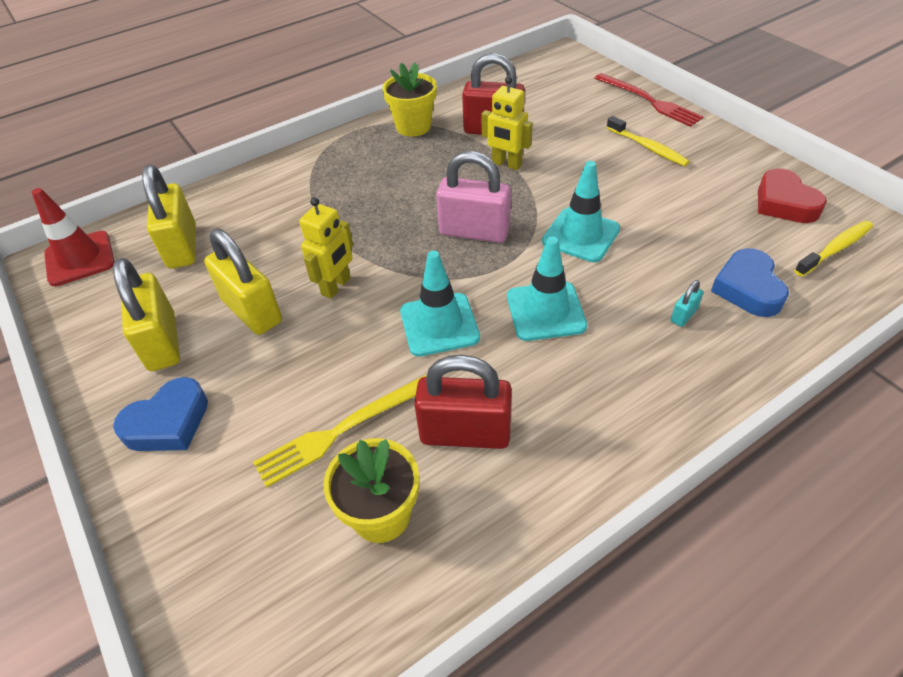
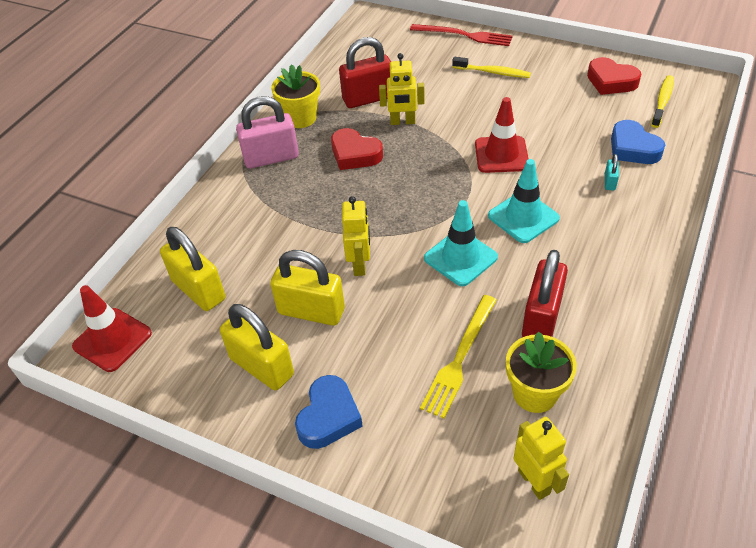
camera: 30 degrees left, 0 degrees up
(288, 618) = (534, 481): none -> yellow robot
(431, 178) = (355, 154): none -> red heart
(465, 433) = (541, 318): red padlock -> red padlock turned 45 degrees counterclockwise
(474, 232) = (425, 182): pink padlock -> pink padlock (271, 158)
(581, 235) = (501, 155): turquoise traffic cone -> red traffic cone

